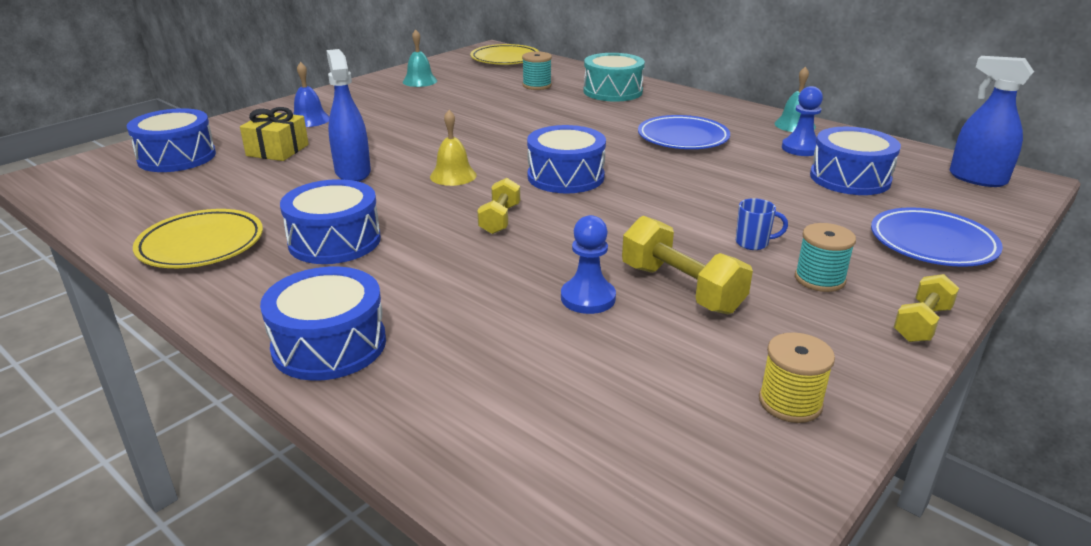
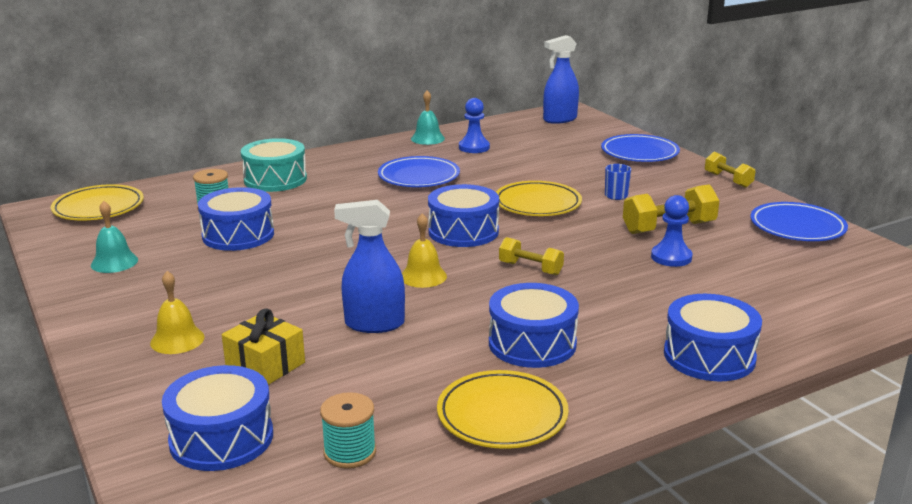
camera: 70 degrees left, 5 degrees down
(309, 120) = (177, 340): blue bell -> yellow bell
(673, 201) = (537, 204): none -> yellow plate
(790, 402) = (797, 227): yellow spool -> blue plate
(819, 279) = (671, 190): turquoise spool -> turquoise spool (350, 452)
(850, 178) = (536, 148): blue drum -> blue drum (238, 235)

